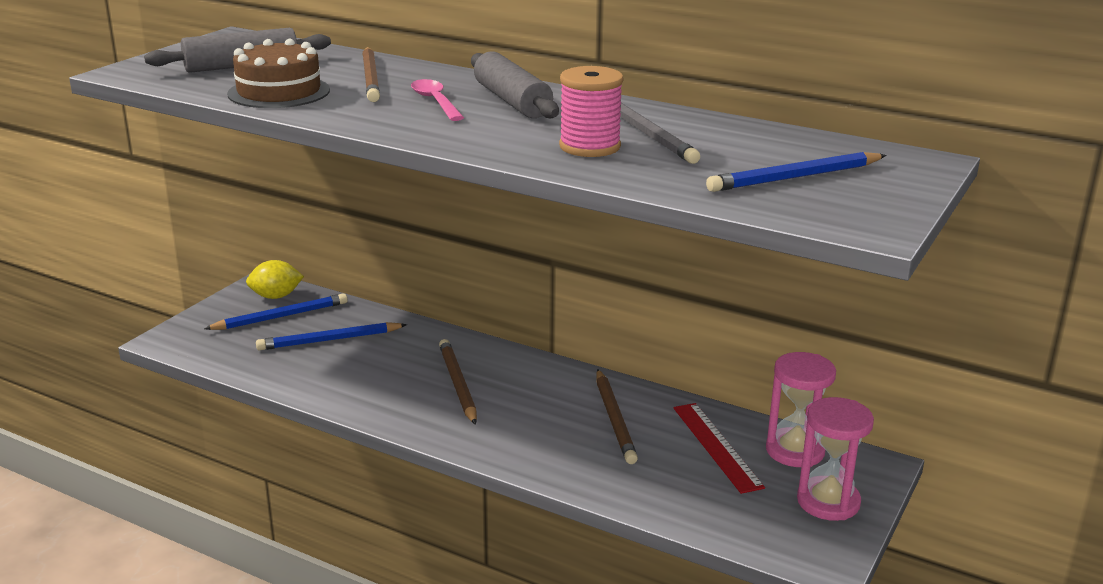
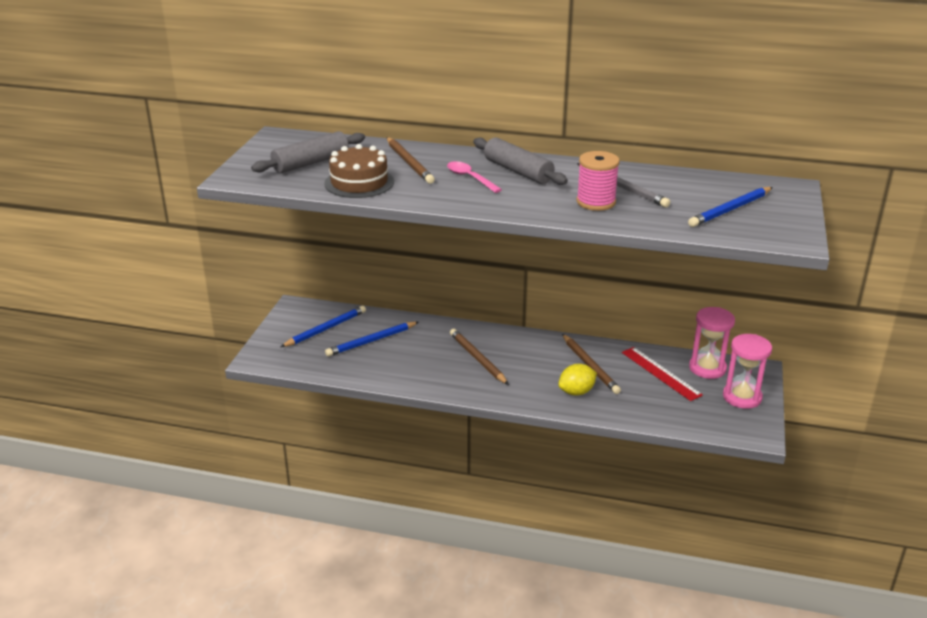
camera: 15 degrees left, 5 degrees up
(276, 296) = (311, 314): yellow lemon -> yellow lemon (576, 392)

